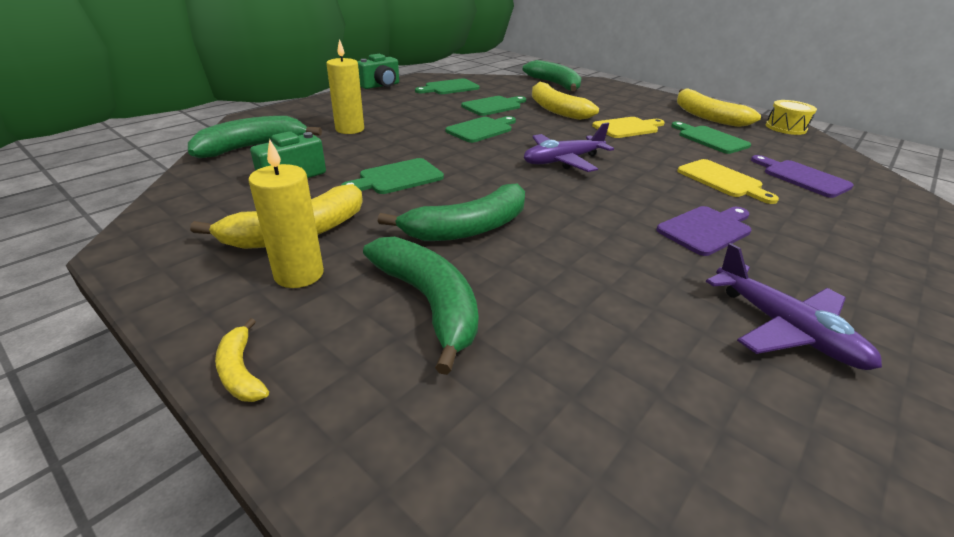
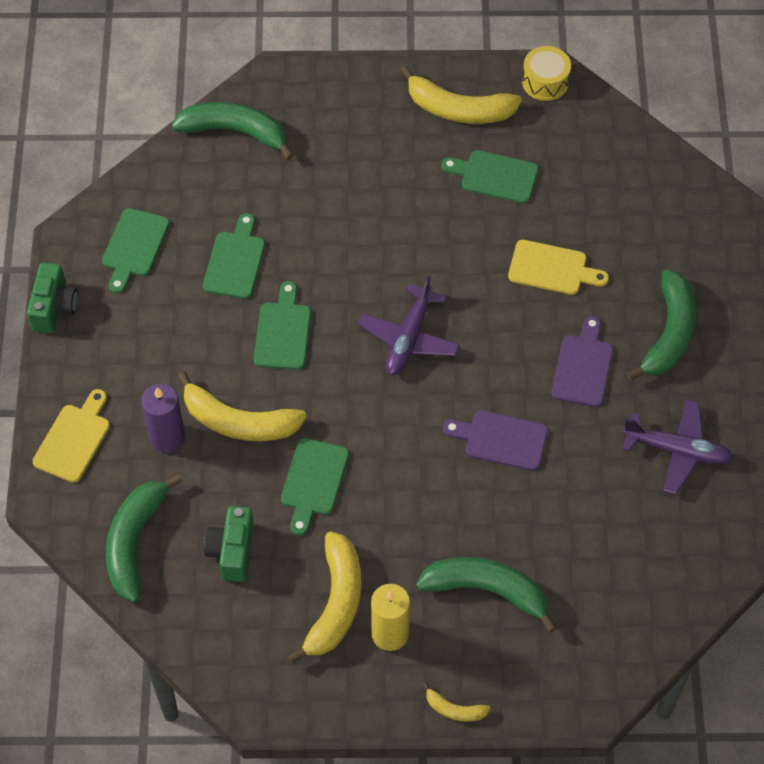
camera: 40 degrees left, 25 degrees up
(350, 129) = (167, 437): yellow candle -> purple candle
(468, 228) = (434, 501): green banana -> green banana (669, 334)
(555, 109) = (303, 217): yellow banana -> yellow banana (238, 421)
(627, 128) = (407, 210): yellow cutting board -> yellow cutting board (74, 439)
(802, 177) = (607, 209): purple cutting board -> purple cutting board (501, 440)

